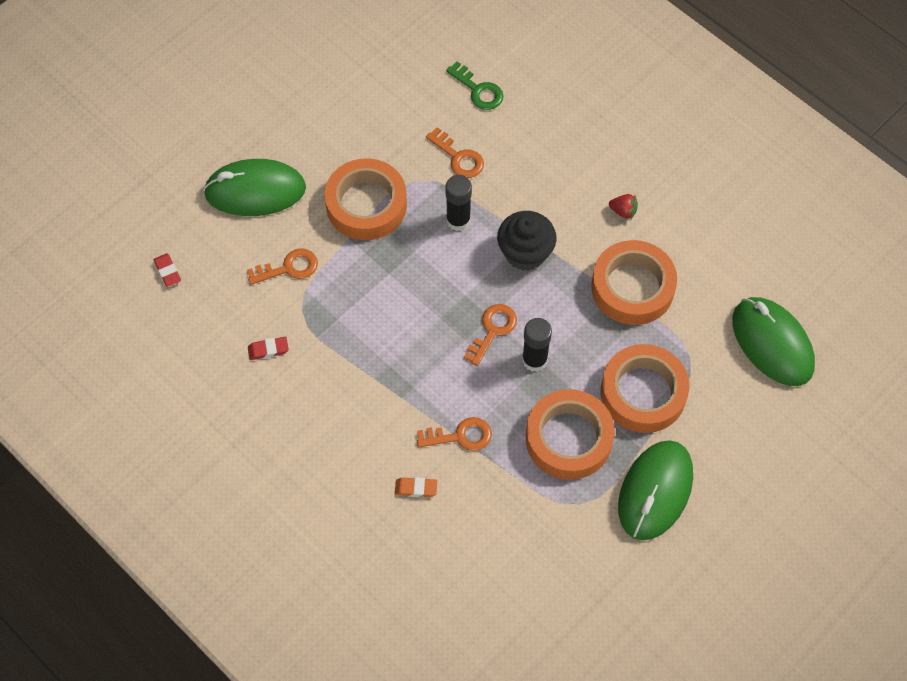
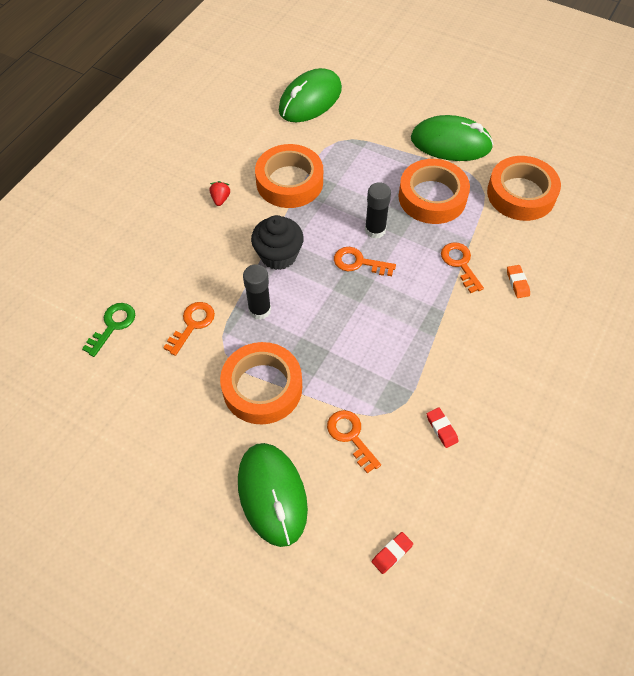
camera: 105 degrees left, 5 degrees down
(643, 393) = (377, 161): orange tape -> orange tape (521, 194)

